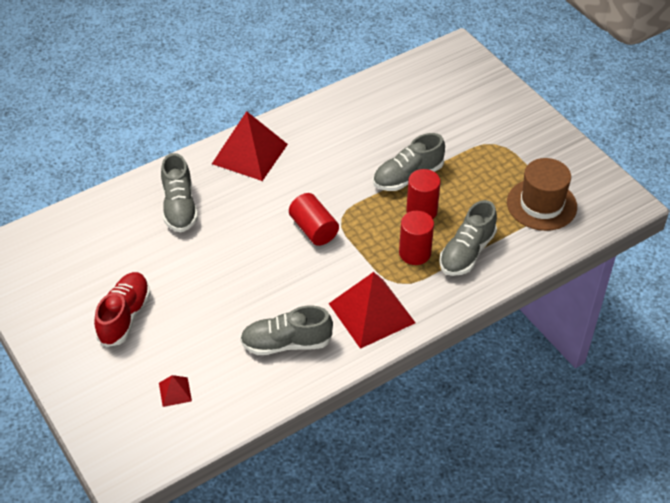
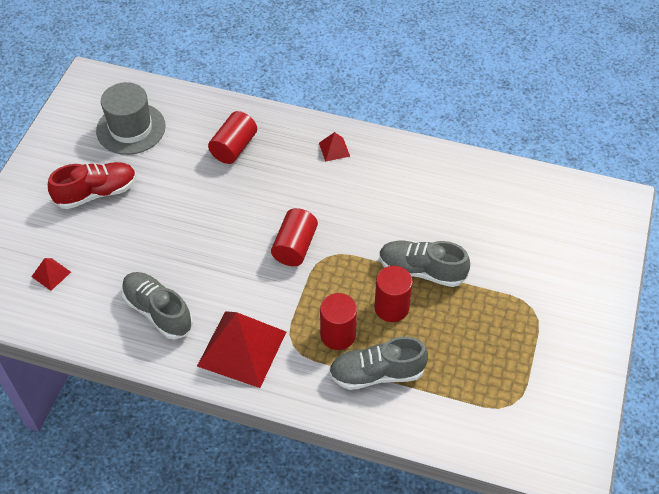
camera: 50 degrees right, 5 degrees up
(82, 257) = (131, 128): none -> grey hat
(179, 207) = (234, 147): grey shoe -> red cylinder
(249, 153) = (334, 149): red pyramid -> red pyramid, size x0.43
(541, 204) = (495, 395): brown hat -> none

